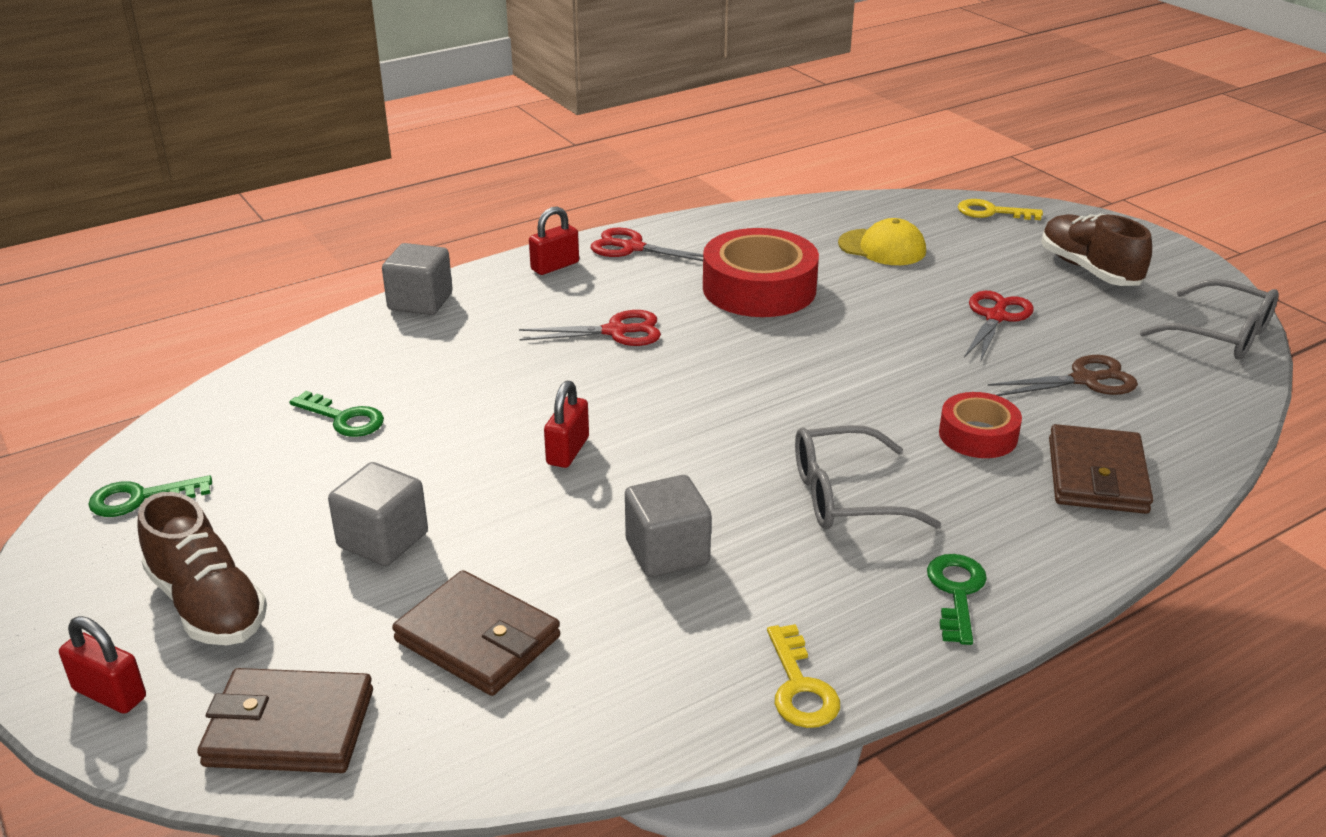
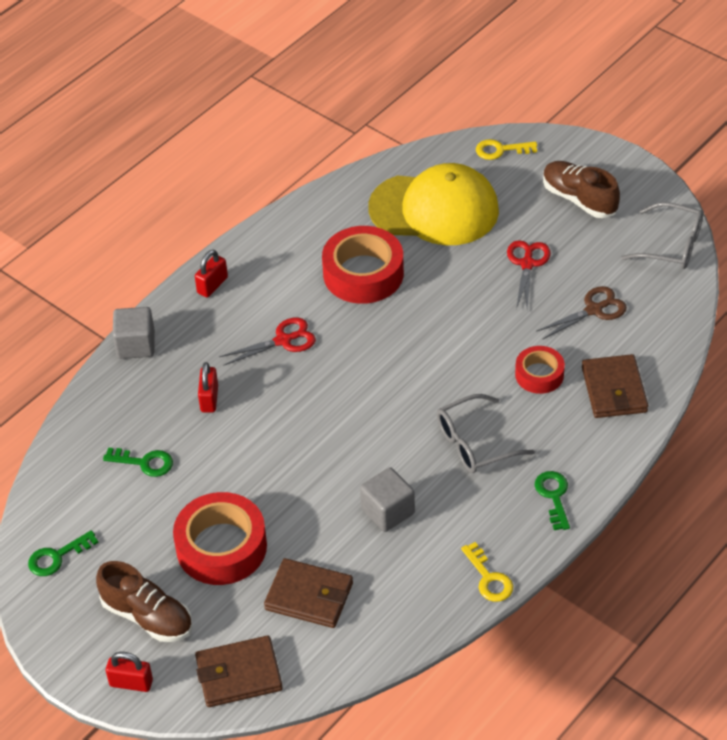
camera: 15 degrees left, 15 degrees up
(383, 540) = (221, 547): grey cube -> red tape
(568, 451) = (298, 452): red padlock -> red padlock (209, 399)
(632, 248) = (259, 252): red scissors -> none
(882, 248) = (434, 209): yellow cap -> yellow cap, size x2.03

